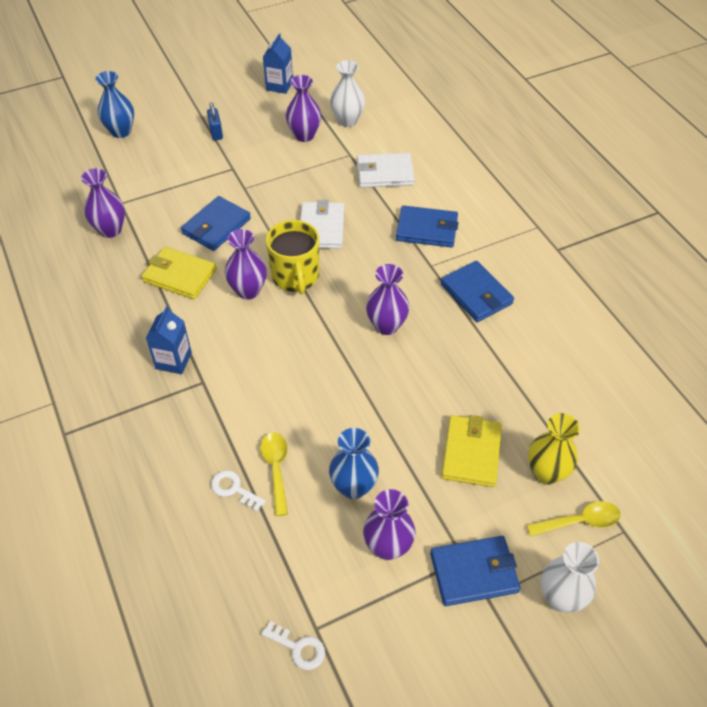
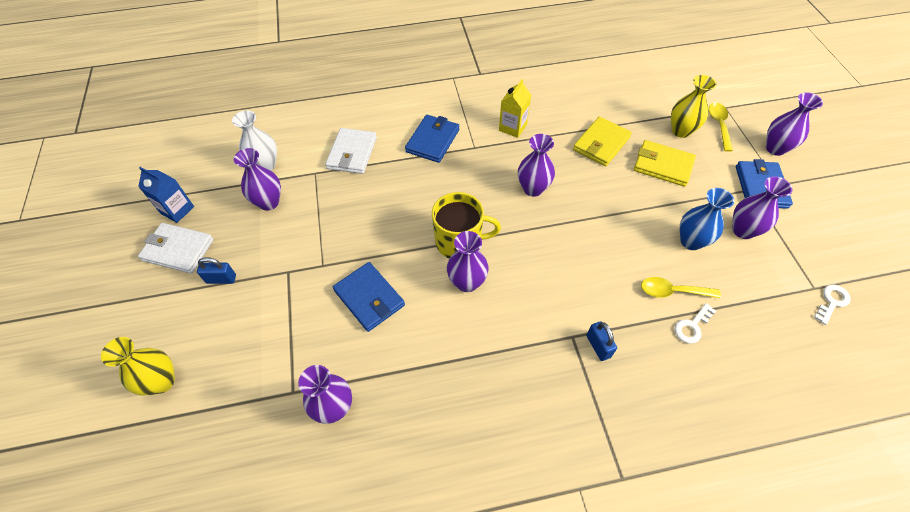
camera: 75 degrees left, 5 degrees up
(121, 131) = (162, 381): blue vase -> yellow vase
(173, 360) = (542, 359): blue carton -> none
(179, 275) = (429, 341): yellow wallet -> yellow wallet (601, 144)
(195, 404) = (598, 346): none -> blue padlock
(321, 228) = (404, 211): white wallet -> white wallet (178, 250)
(476, 294) = (512, 127): blue wallet -> yellow carton
(561, 597) = (775, 148): white vase -> purple vase

